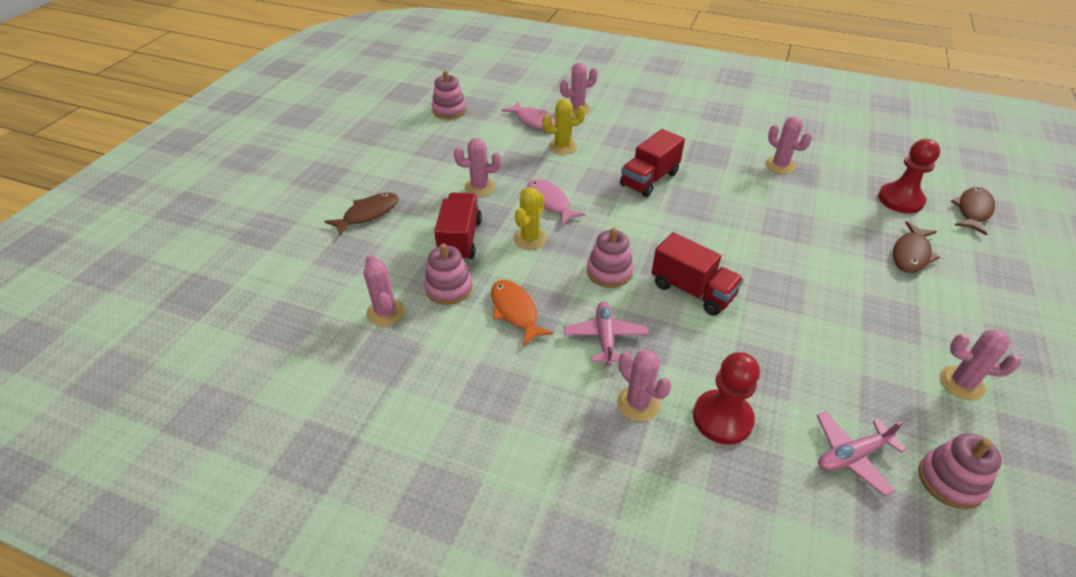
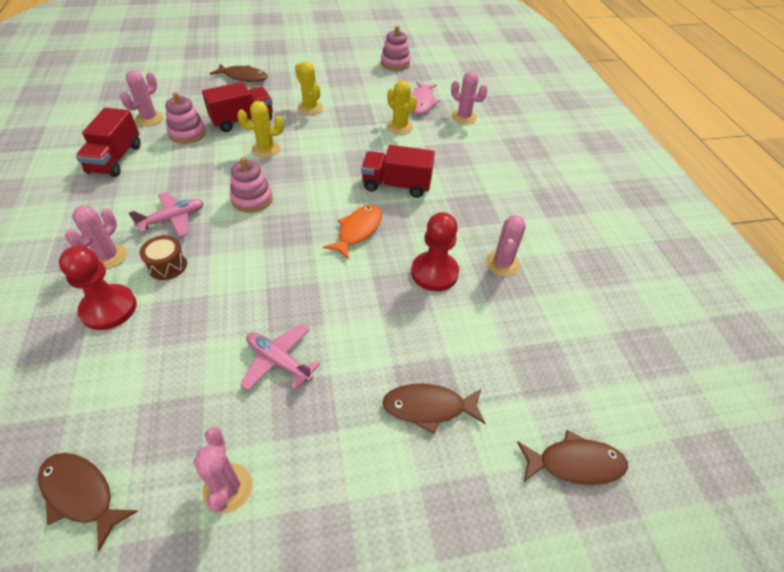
camera: 55 degrees right, 5 degrees up
(480, 187) = (310, 108): pink cactus -> yellow cactus
(515, 311) = (179, 169): orange fish -> orange fish (358, 231)
(549, 202) = (318, 144): pink fish -> none
(678, 359) = (167, 265): none -> brown drum
(692, 290) = (257, 251): red truck -> red truck (115, 159)
(852, 456) = (92, 406): pink plane -> pink plane (278, 361)
(900, 200) = (531, 380): red pawn -> red pawn (434, 273)
(950, 481) = (81, 494): pink stacking toy -> brown fish

